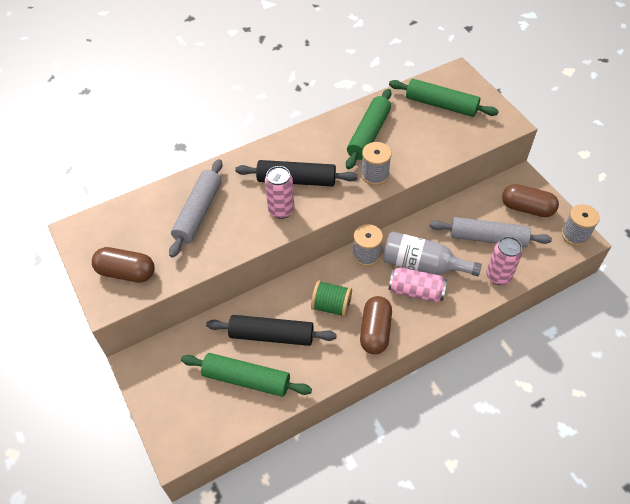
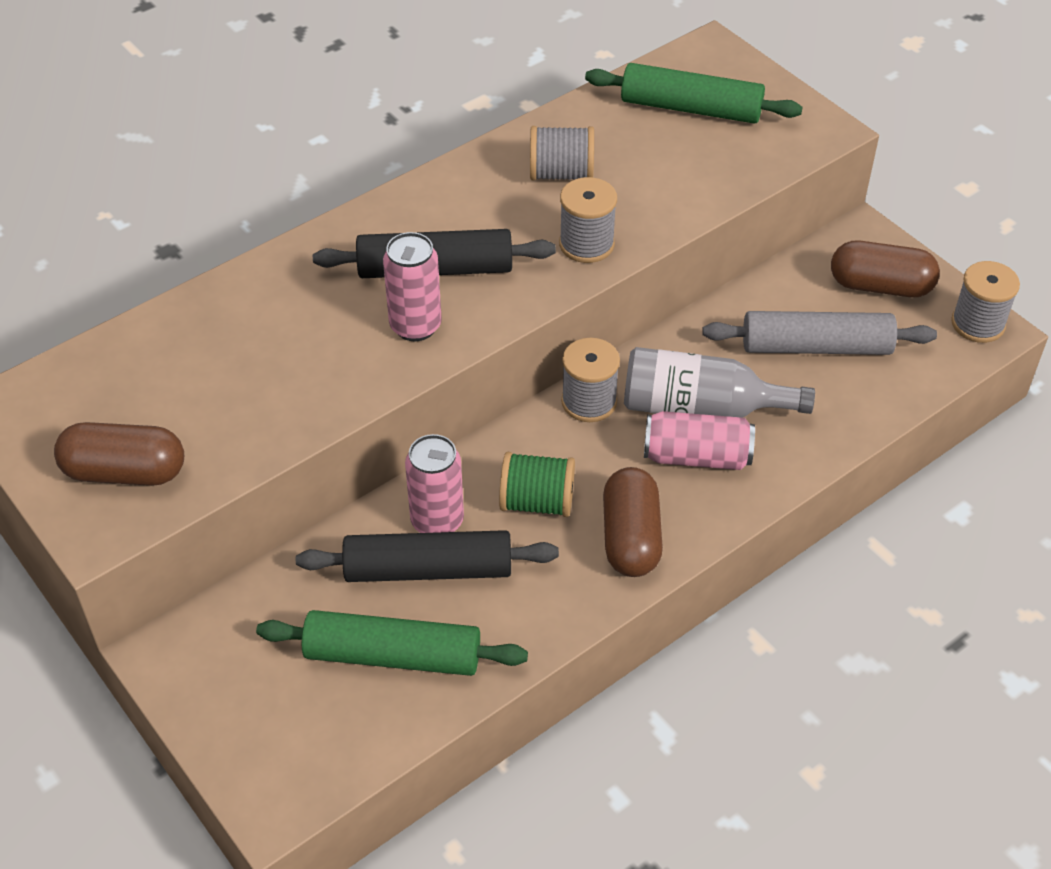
camera: 10 degrees left, 5 degrees down
(198, 213) = (250, 347): grey rolling pin -> none
(368, 134) = (561, 174): green rolling pin -> grey spool
(498, 276) = (848, 412): pink can -> pink can (437, 521)

